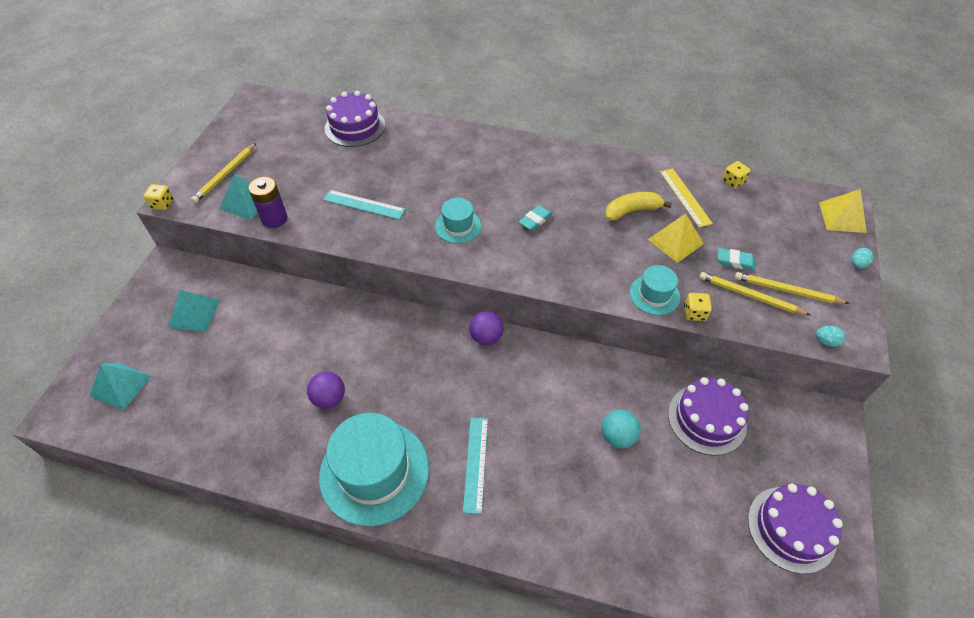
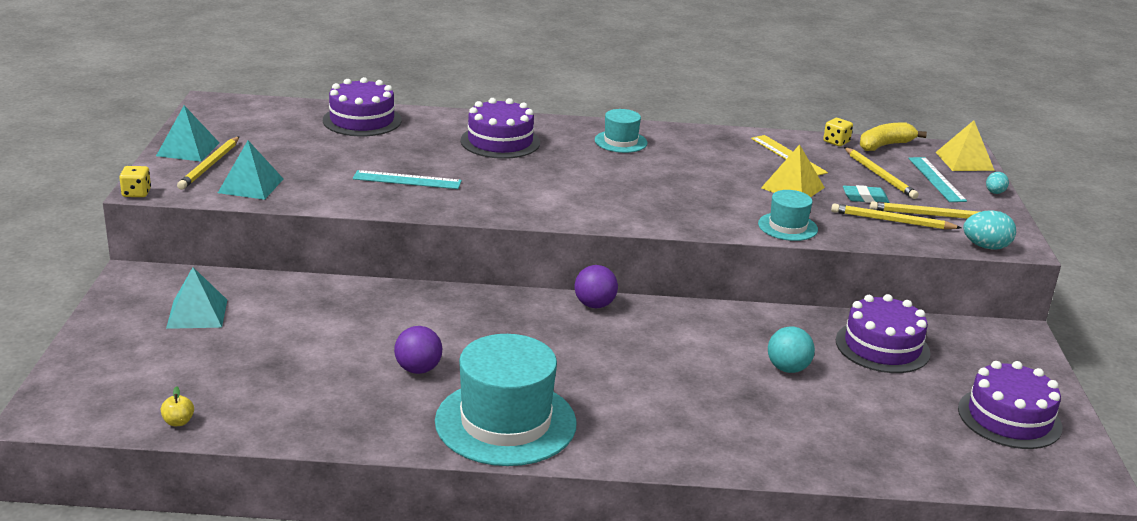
camera: 15 degrees left, 25 degrees down
(120, 385) = (123, 382): turquoise pyramid -> turquoise pyramid (188, 149)
(143, 436) = (178, 422): none -> yellow apple
(274, 219) = (296, 197): purple battery -> none
(452, 161) = (500, 141): none -> purple cake
(458, 226) = (533, 190): turquoise hat -> turquoise hat (621, 141)
(475, 463) = (628, 404): turquoise ruler -> turquoise ruler (936, 179)
(535, 220) = (624, 181): turquoise eraser -> none
(632, 211) = (733, 168): yellow banana -> yellow banana (885, 145)
(694, 313) = (838, 237): yellow dice -> none
(758, 231) = (880, 175): none -> yellow pencil
(826, 341) = (985, 247): turquoise egg -> turquoise egg, size x1.65

